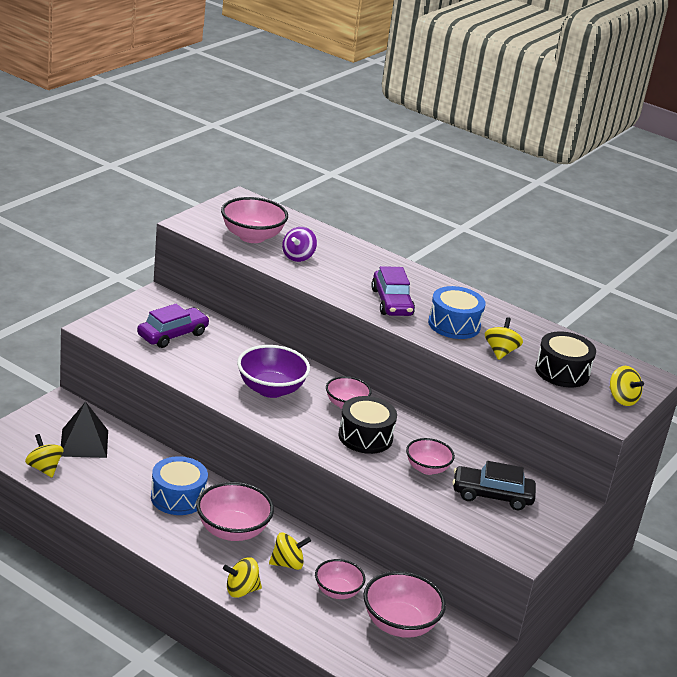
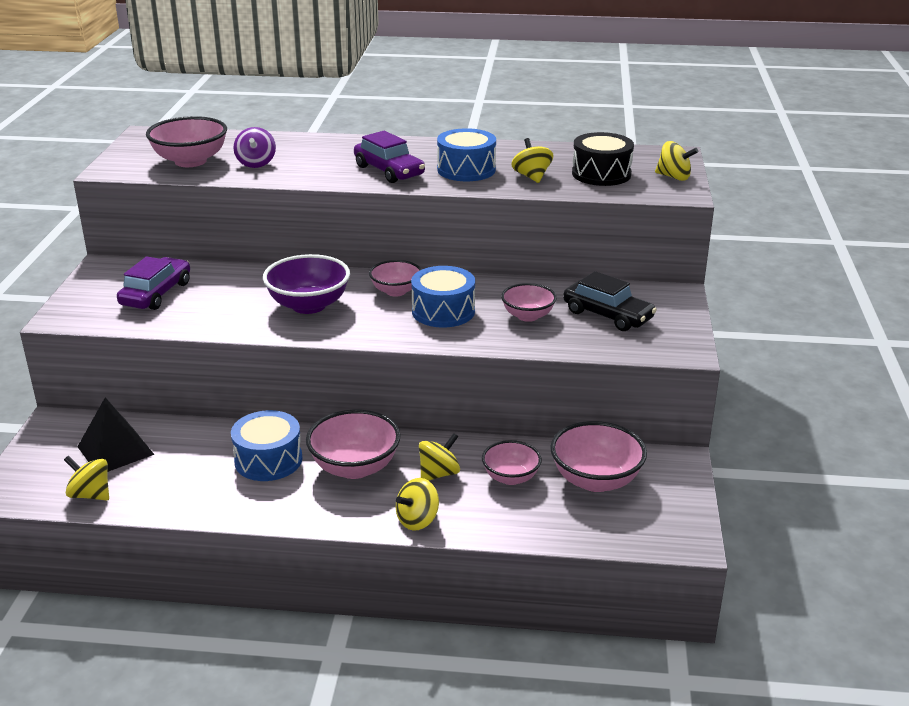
camera: 25 degrees left, 0 degrees up
(365, 437) = (443, 311): black drum -> blue drum
(492, 495) = (607, 315): black car -> black car turned 120 degrees counterclockwise

